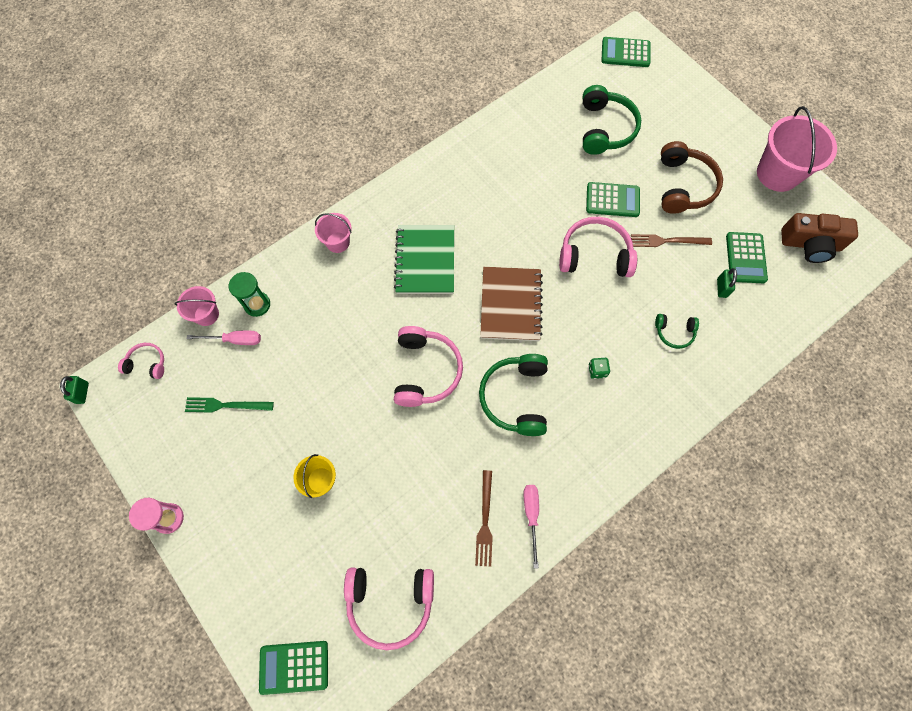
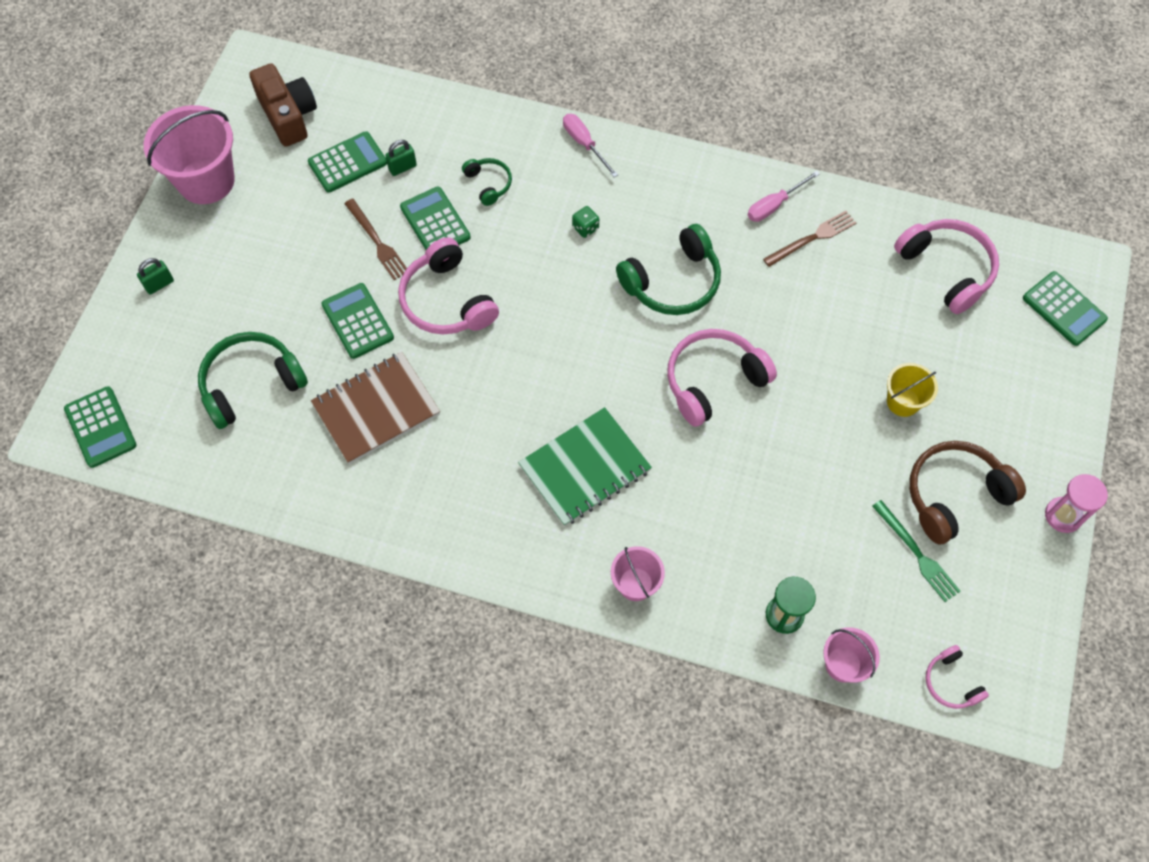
camera: 125 degrees left, 5 degrees down
(82, 393) = (1042, 727): green padlock -> green padlock (159, 284)
(235, 340) = (843, 605): pink screwdriver -> pink screwdriver (584, 144)
(511, 305) = (572, 347): brown notebook -> brown notebook (376, 409)
(661, 282) = (435, 222): none -> green calculator
(684, 186) = (286, 261): brown headphones -> brown headphones (954, 495)

